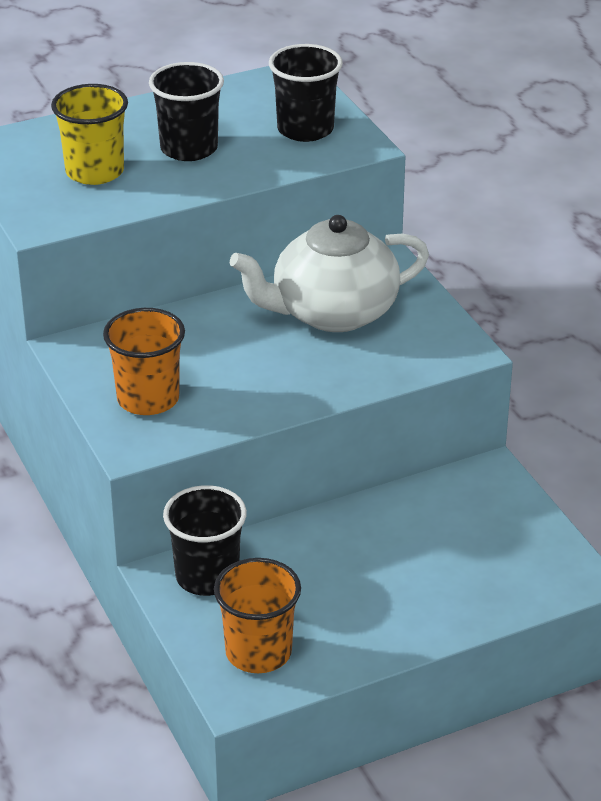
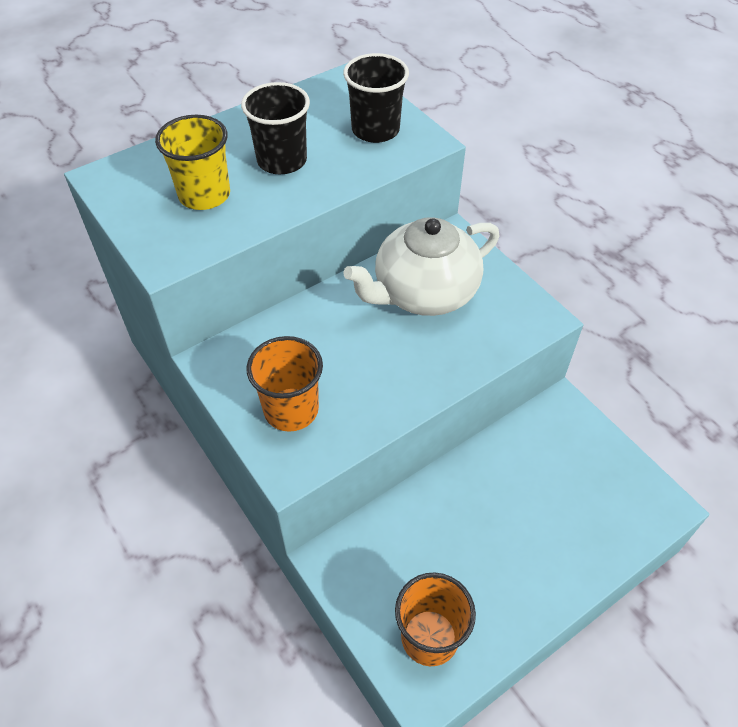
camera: 10 degrees left, 15 degrees up
(207, 576) = (365, 555): black cup -> none

